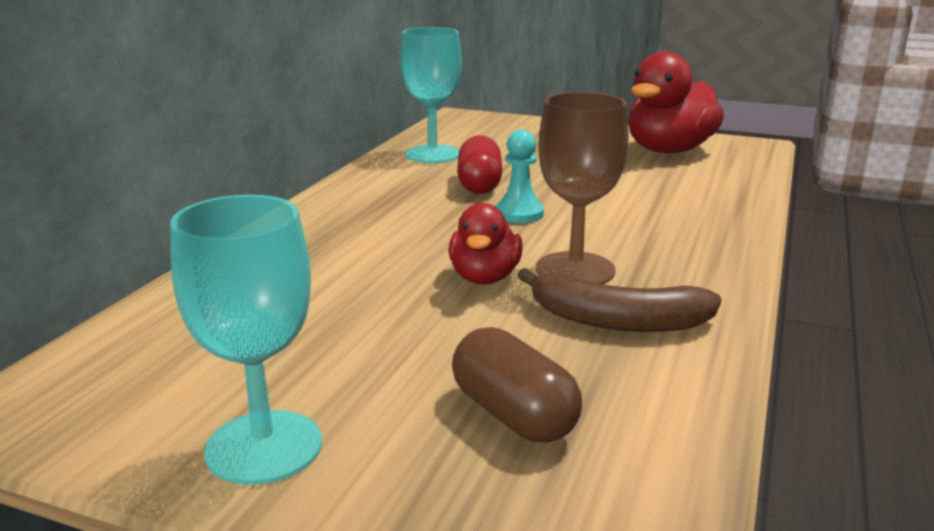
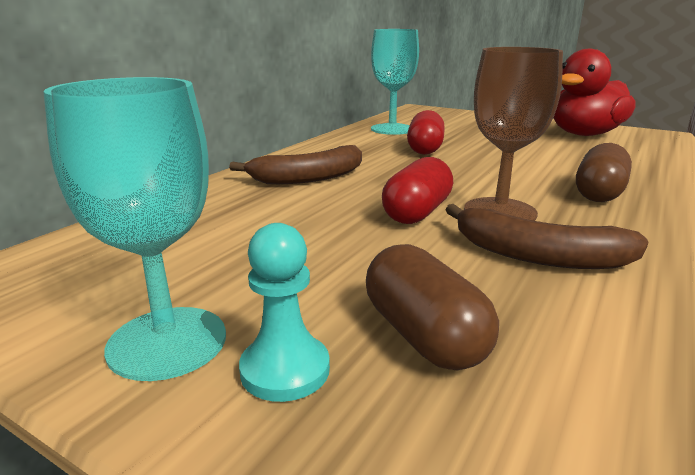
camera: 10 degrees right, 0 degrees up
(346, 238) = (308, 178): none -> brown banana
(484, 278) = (417, 212): red duck -> red capsule
(519, 213) = (454, 169): turquoise pawn -> turquoise pawn (285, 370)
(681, 237) = (599, 193): none -> brown capsule

